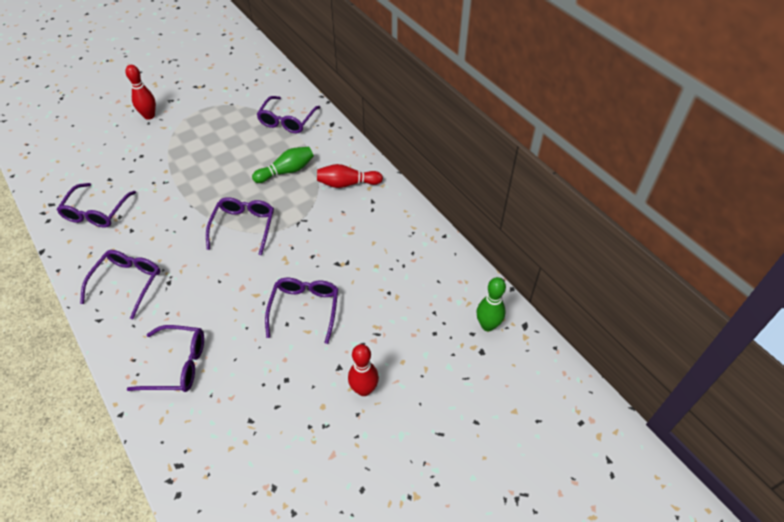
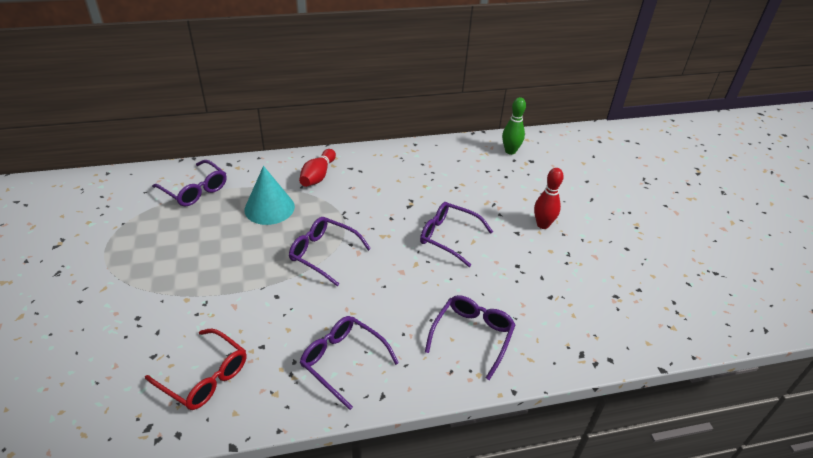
camera: 70 degrees left, 10 degrees down
(96, 213) = (205, 377): purple glasses -> red glasses
(149, 116) = (67, 298): red bowling pin -> none
(286, 171) = (269, 208): green bowling pin -> turquoise cone

